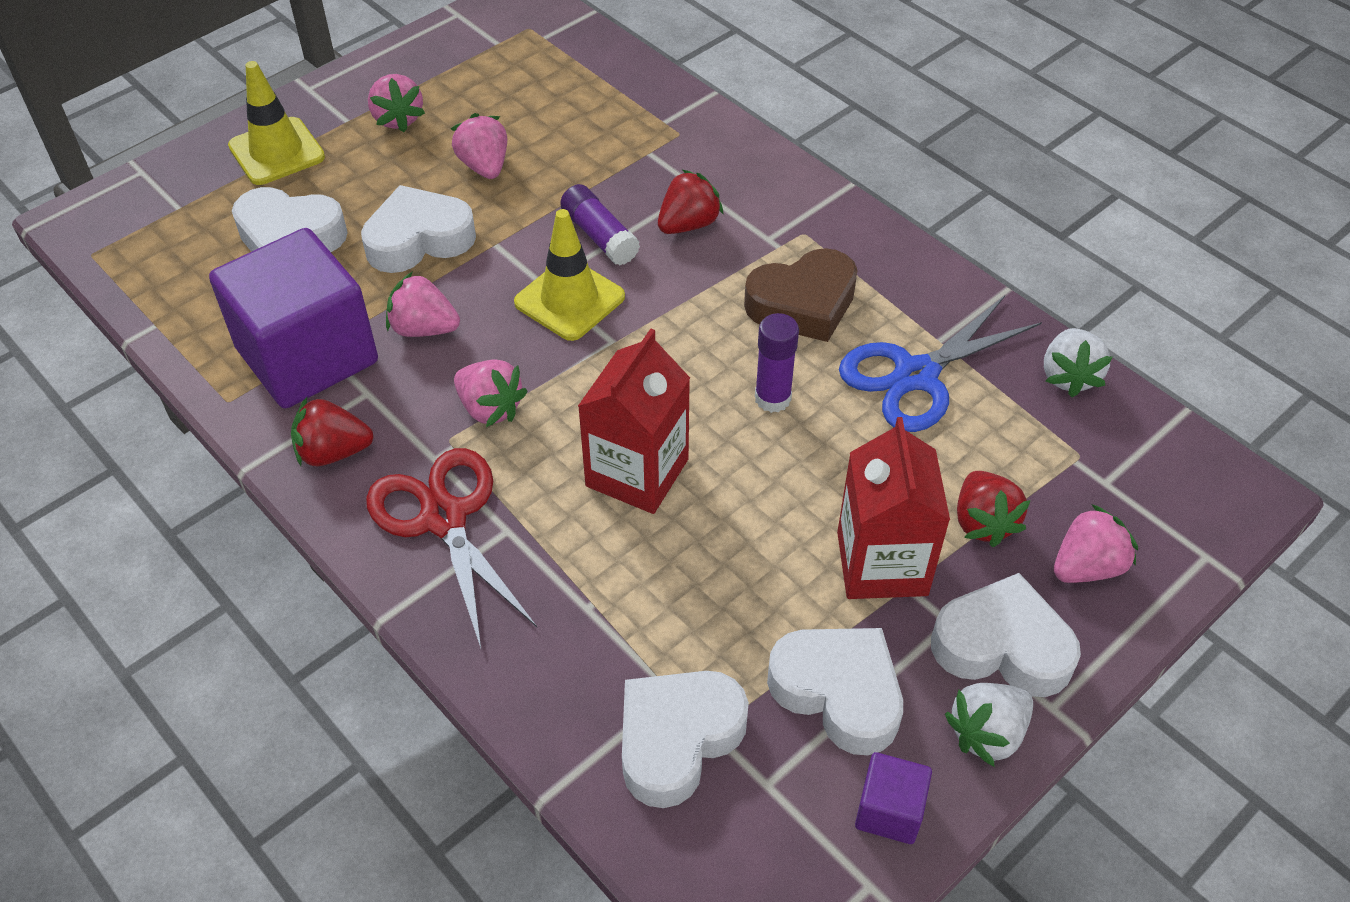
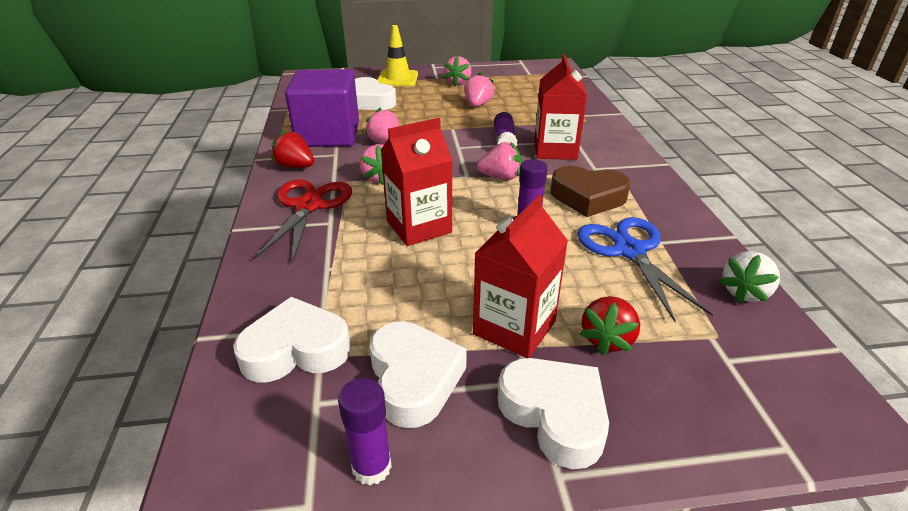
camera: 35 degrees right, 15 degrees down
(419, 239) = (420, 117): white heart -> none
(569, 300) = (463, 156): yellow traffic cone -> none
(688, 224) = (555, 150): red strawberry -> red carton
(889, 810) = (371, 467): purple cube -> purple glue stick
(916, 375) = (629, 251): blue scissors -> blue scissors turned 75 degrees clockwise
(987, 733) = (490, 462): white strawberry -> none
(1087, 567) = (668, 402): pink strawberry -> pink strawberry (501, 177)

